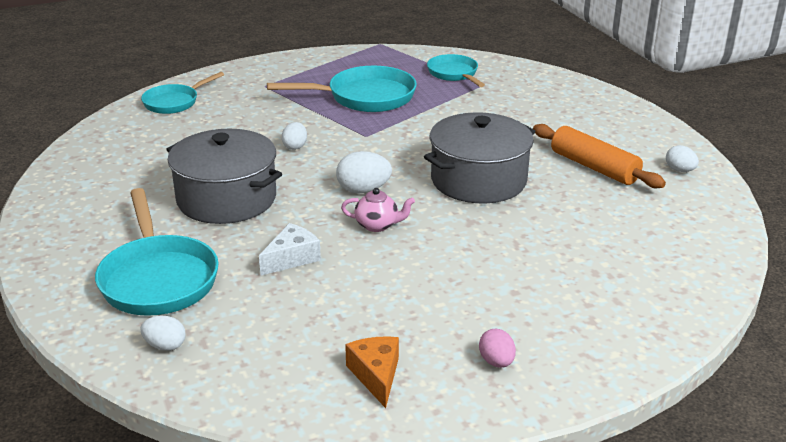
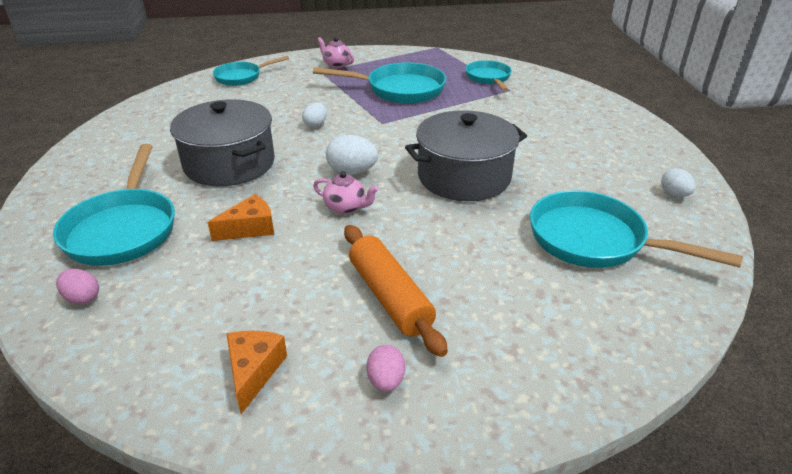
camera: 15 degrees right, 5 degrees up
(165, 346) = (82, 298): white egg -> pink egg
(277, 76) = (336, 65): none -> pink teapot
(292, 258) = (250, 228): white cheese -> orange cheese
(594, 167) = (584, 179): orange rolling pin -> orange rolling pin (390, 297)
(624, 221) = (594, 240): none -> turquoise pan

